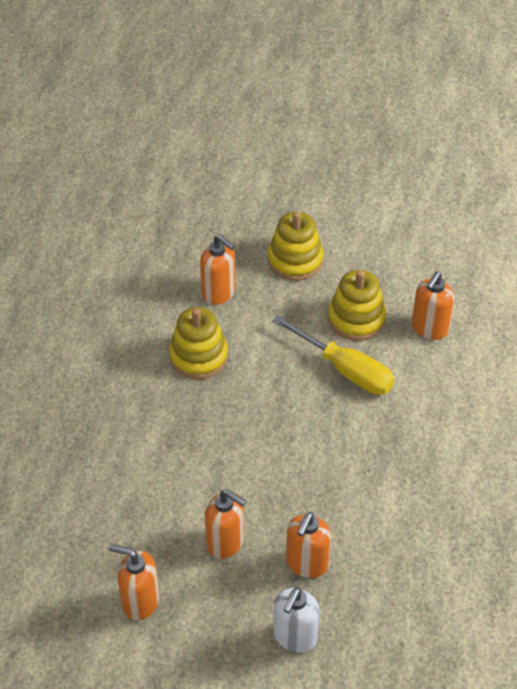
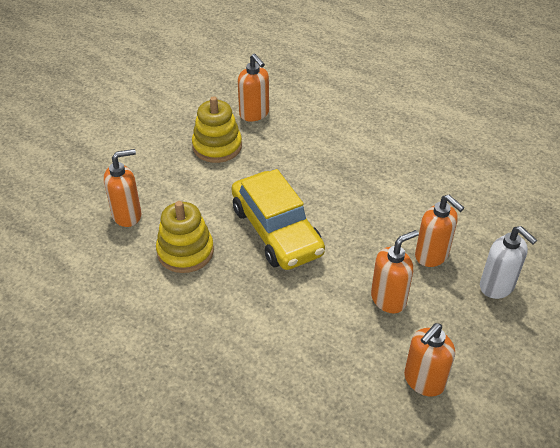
camera: 65 degrees left, 5 degrees down
(265, 416) = (276, 231): none -> yellow car
(295, 260) = (132, 159): yellow stacking toy -> none
(345, 370) = (262, 169): yellow screwdriver -> none

